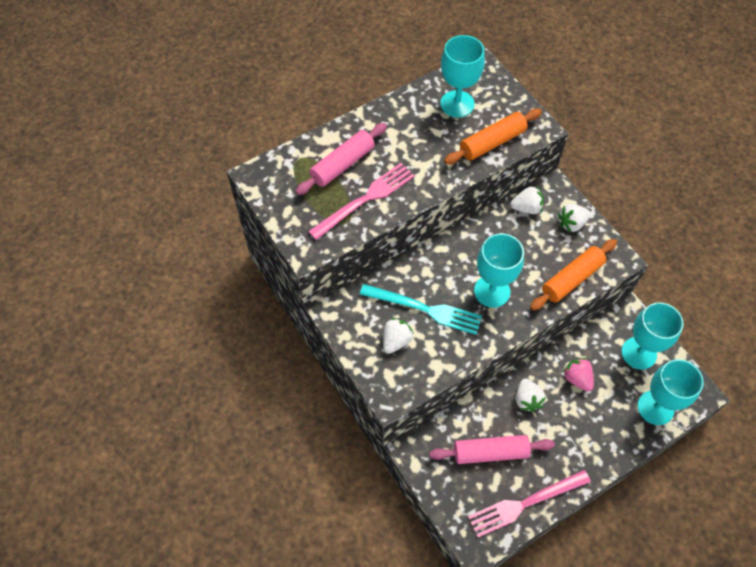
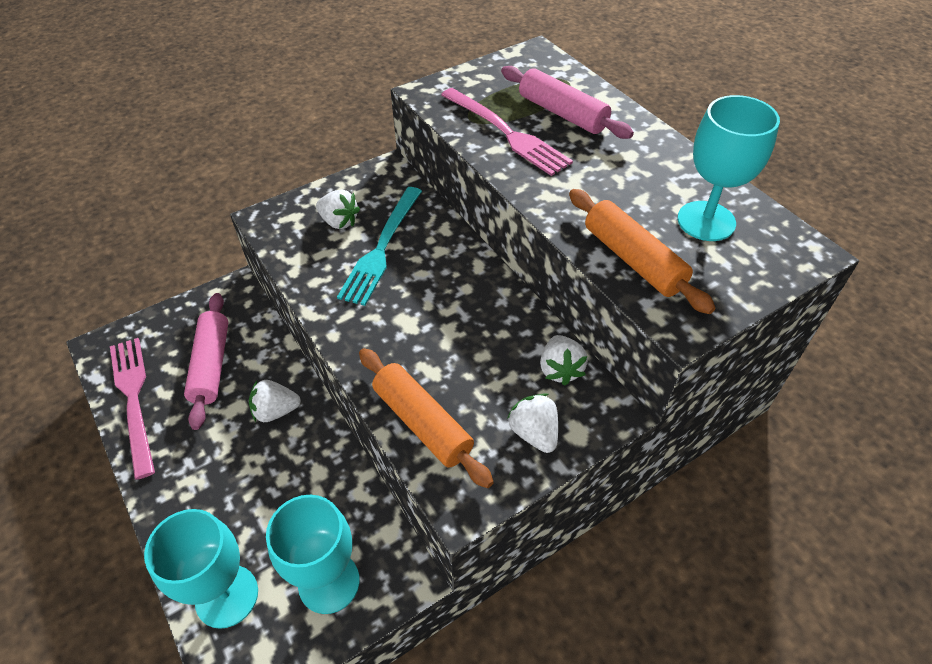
camera: 90 degrees right, 10 degrees down
(492, 291) = (405, 318): turquoise goblet -> none
(577, 378) = (297, 479): pink strawberry -> none

